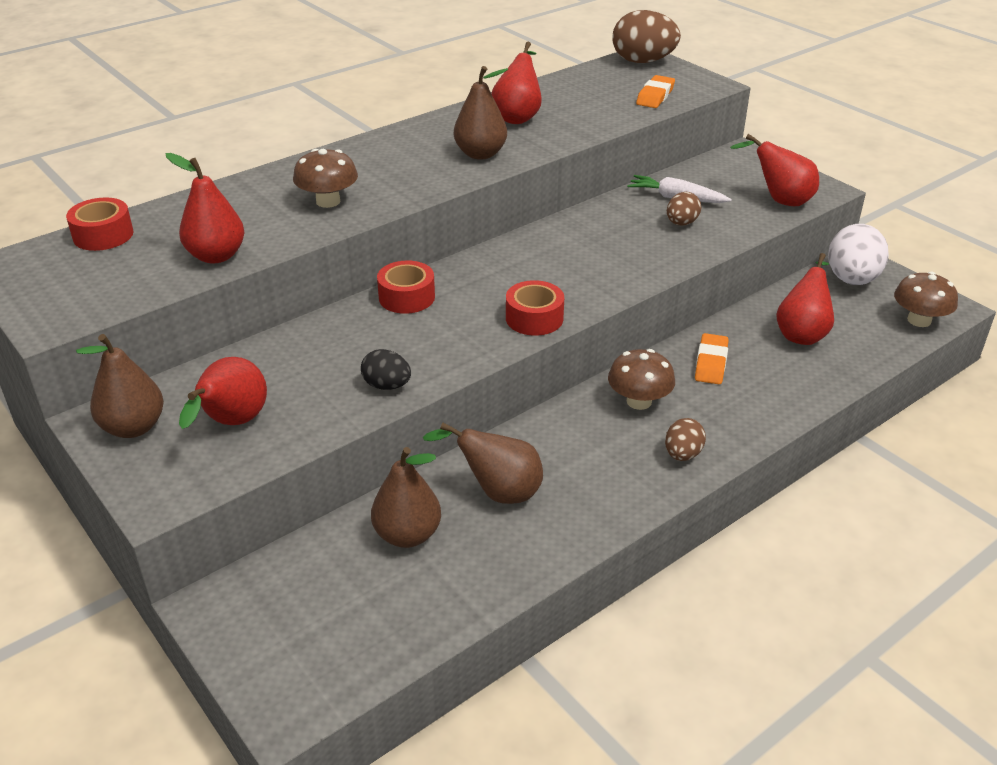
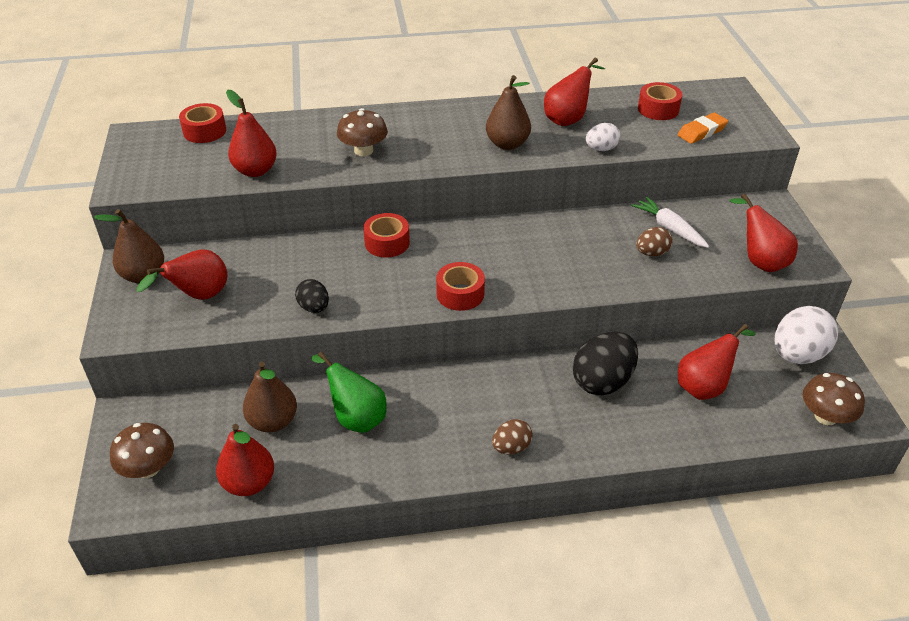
camera: 30 degrees right, 5 degrees up
(439, 607) = (249, 483): none -> red pear
(497, 492) = (356, 417): brown pear -> green pear
(578, 134) = (601, 149): none -> white egg
(595, 87) = (658, 109): none -> red tape
(639, 401) = (517, 390): brown mushroom -> brown mushroom (148, 468)
(643, 61) = (725, 95): brown egg -> none
(711, 363) = (602, 381): orange eraser -> black egg

